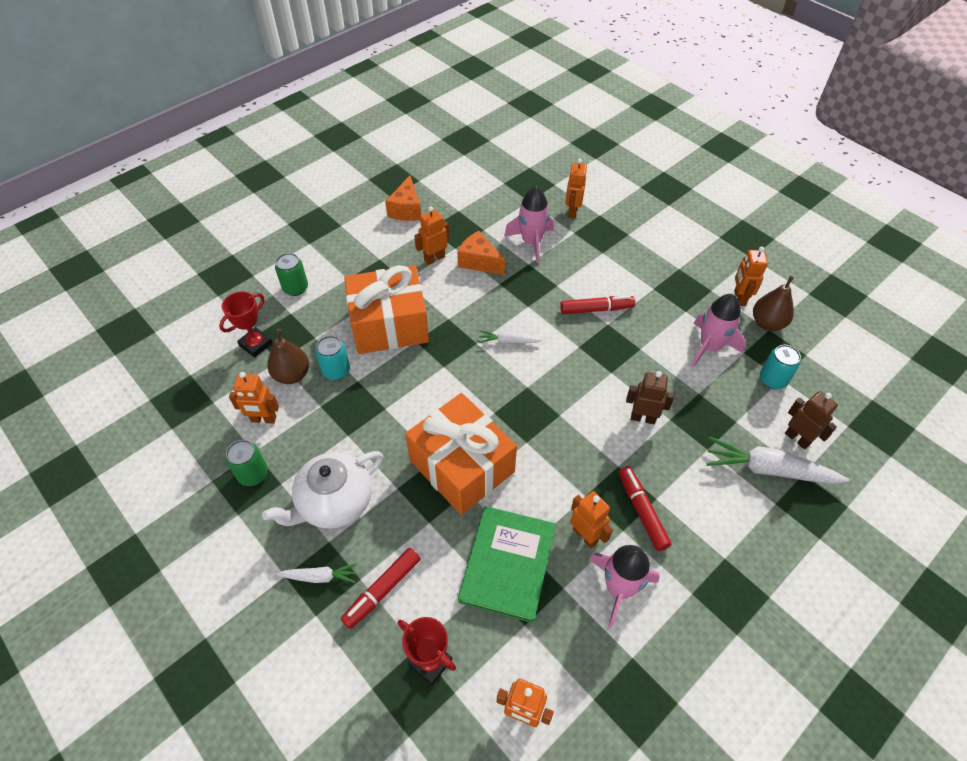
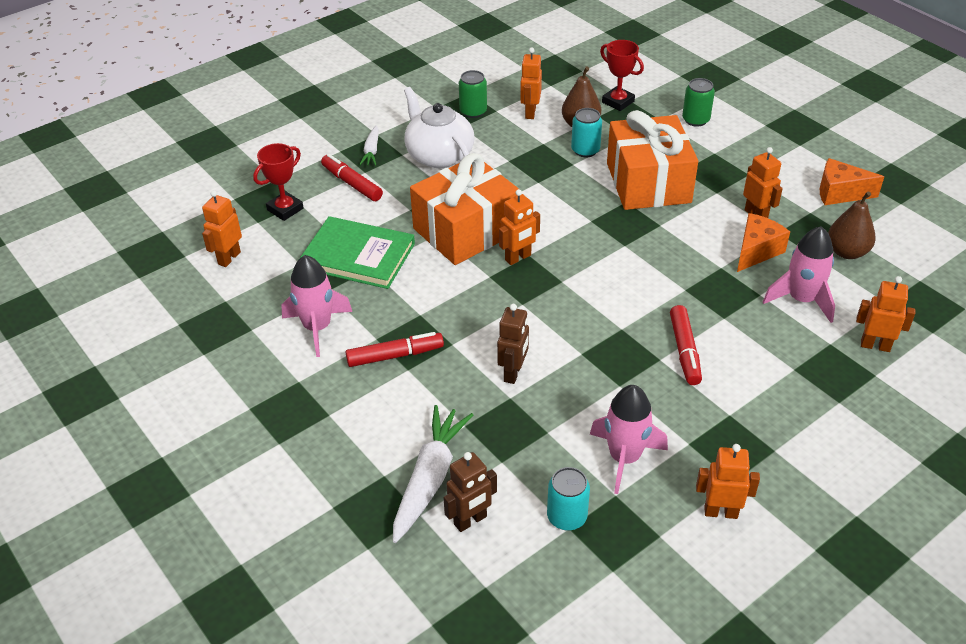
camera: 95 degrees right, 10 degrees down
(508, 341) = (627, 270): white carrot -> none
(585, 535) = (376, 310): orange robot -> orange robot (518, 258)
(767, 323) = (672, 536): brown pear -> brown pear (847, 252)

